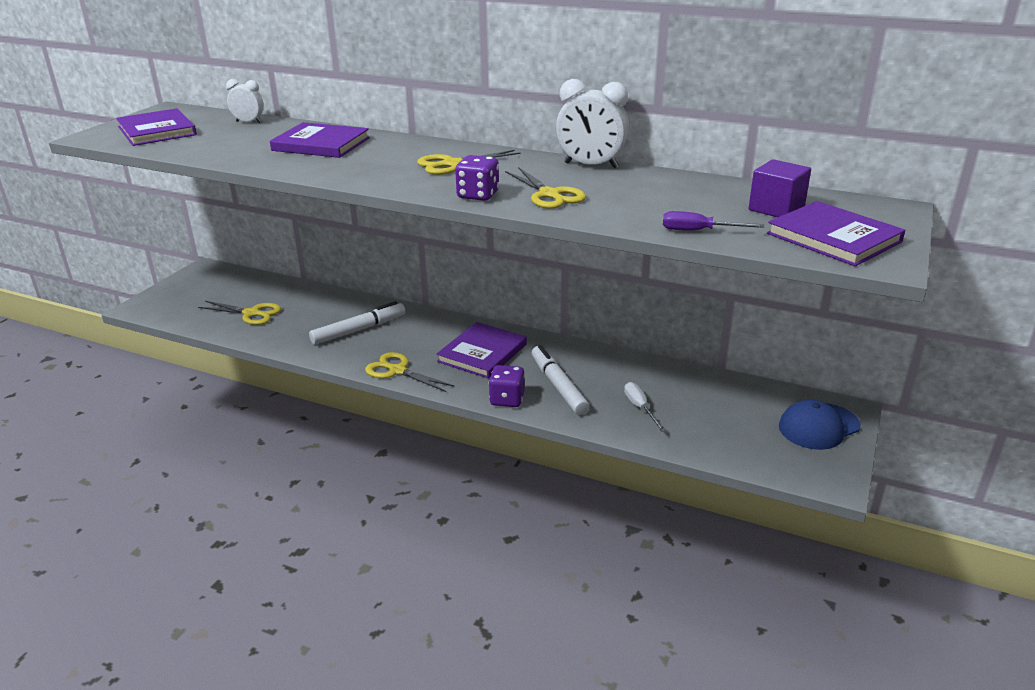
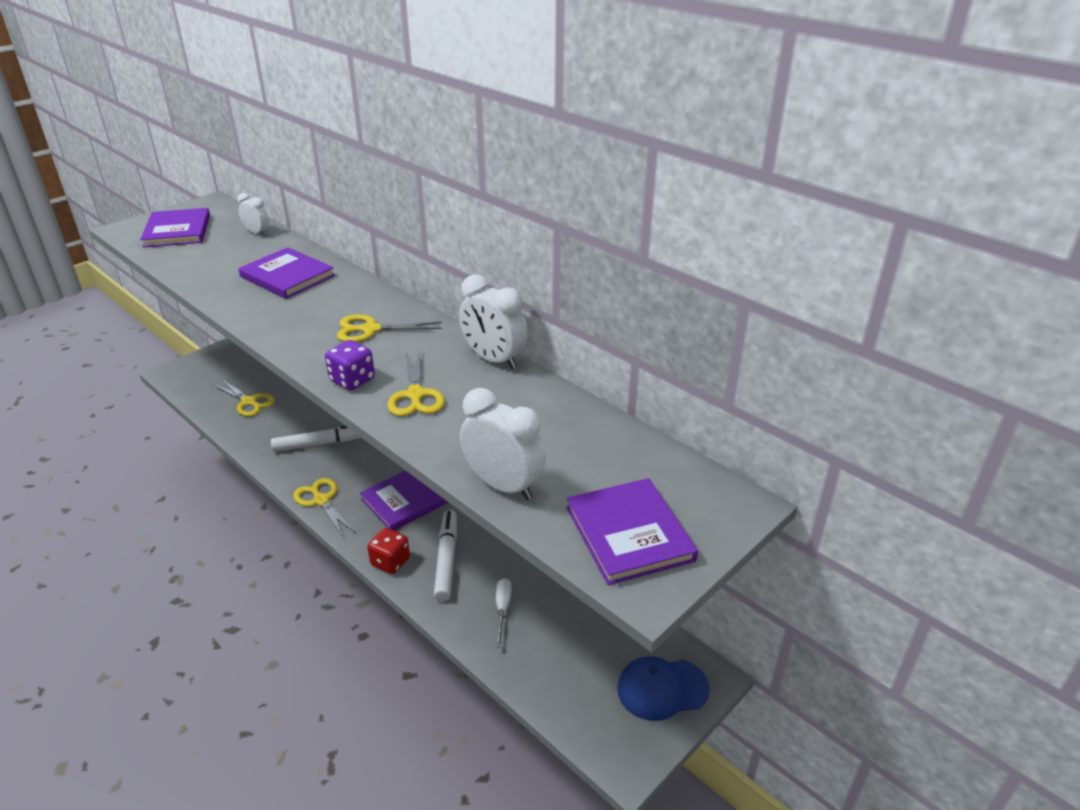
camera: 20 degrees right, 5 degrees up
(507, 399) = (390, 562): purple dice -> red dice
(698, 231) = (503, 486): purple screwdriver -> white clock
(776, 209) = (613, 472): purple cube -> none

